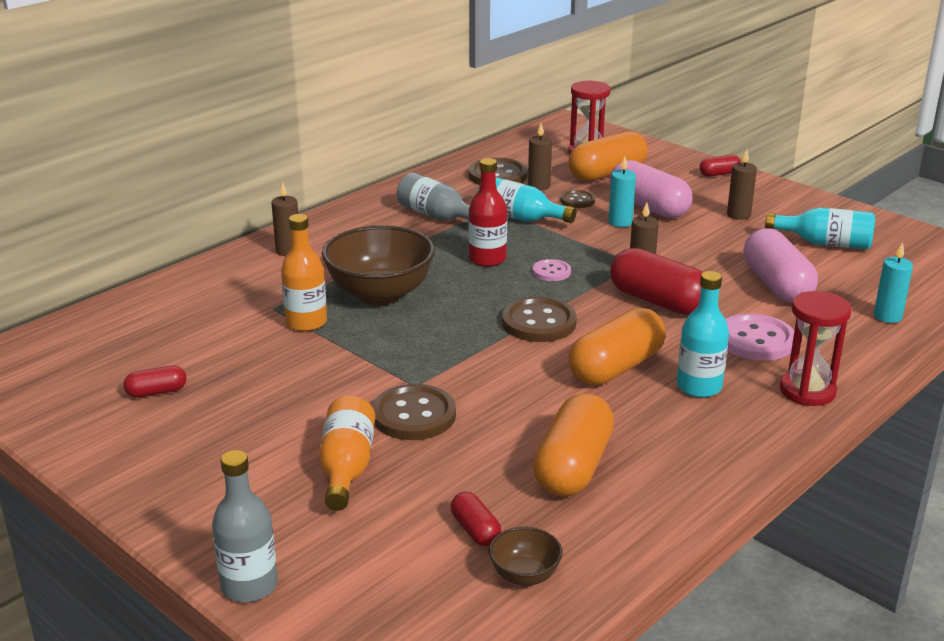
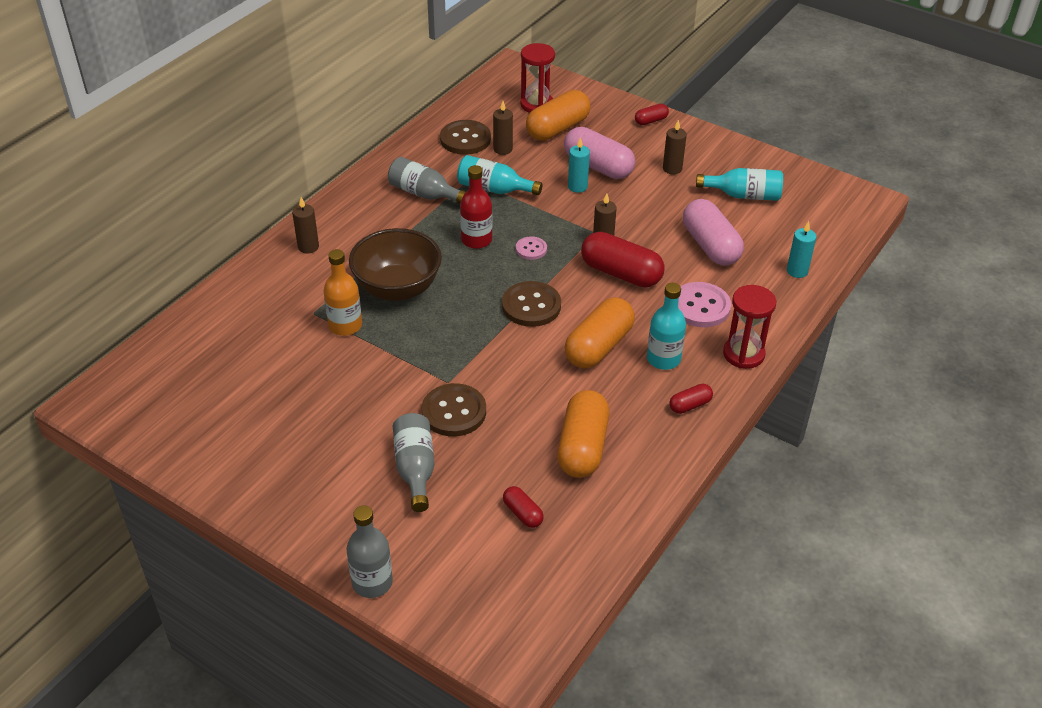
camera: 10 degrees left, 15 degrees up
(156, 392) = (246, 412): red capsule -> red capsule (690, 405)
(346, 468) = (415, 469): orange bottle -> grey bottle
(525, 575) = (565, 548): brown bowl -> none
(577, 200) = (538, 164): brown button -> none

